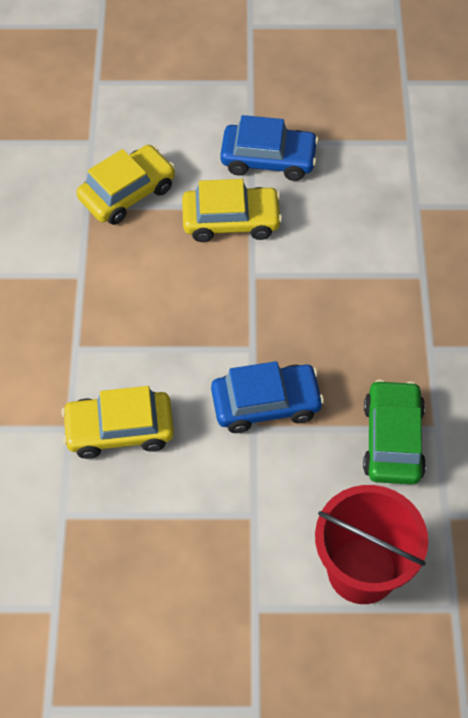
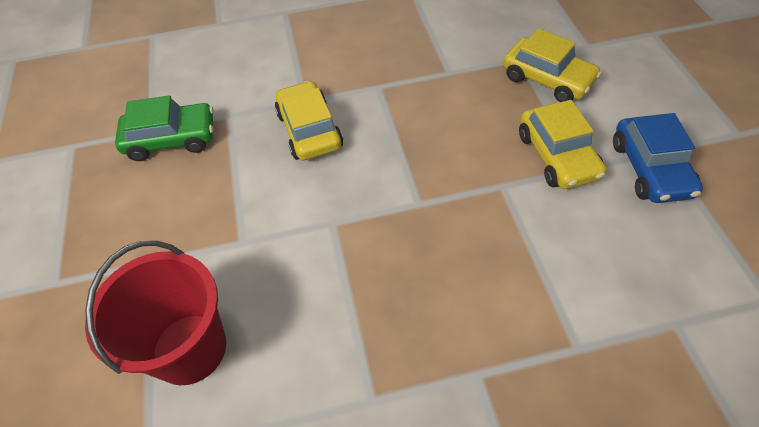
camera: 80 degrees right, 5 degrees down
(266, 404) = (361, 227): blue car -> none
(392, 440) = (346, 352): green car -> green car (171, 139)

